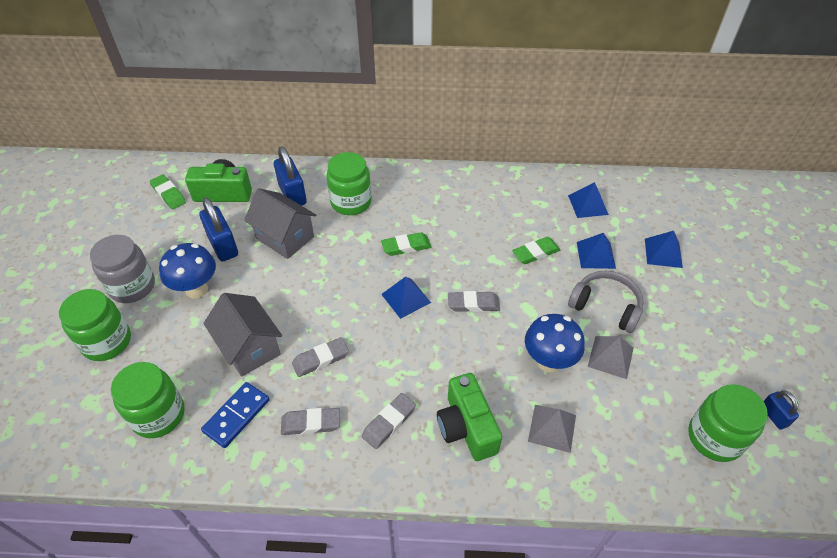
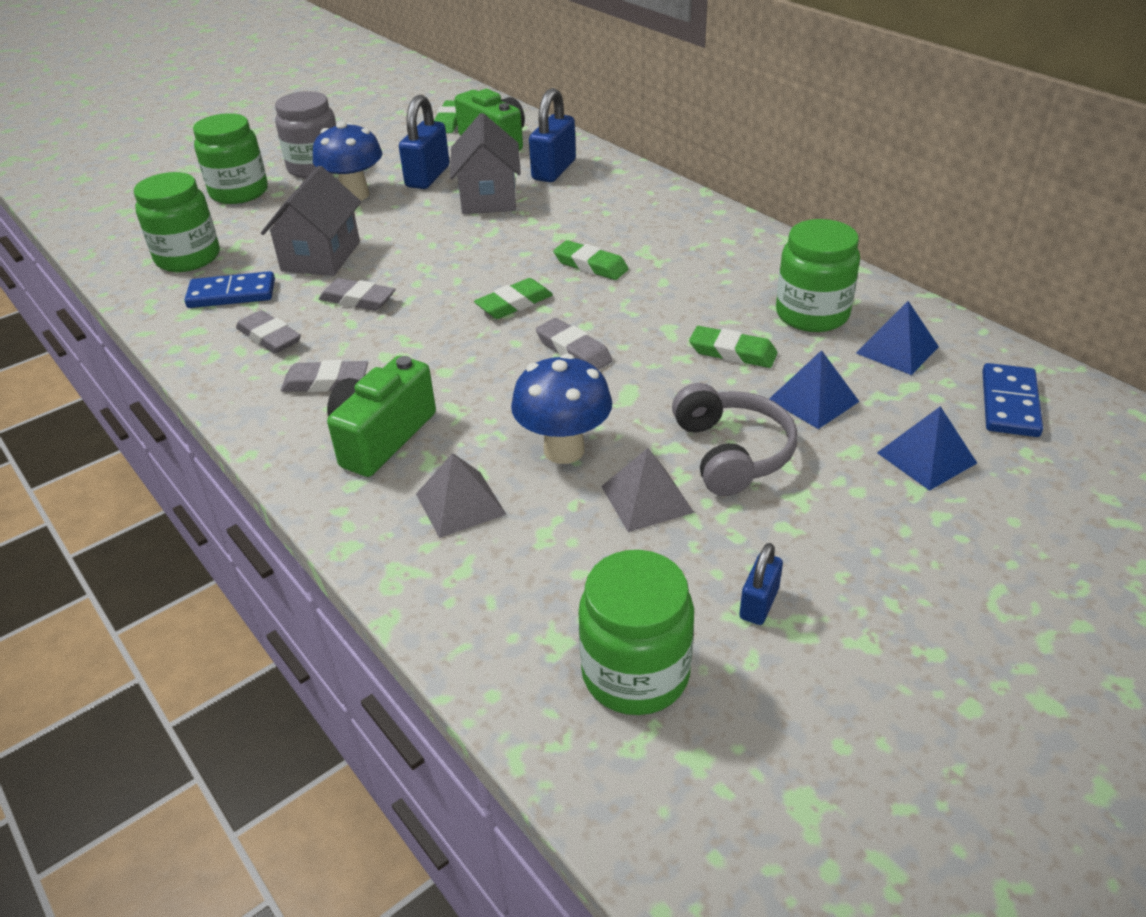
camera: 50 degrees right, 10 degrees down
(351, 202) = (599, 203): green jar -> green jar (812, 314)
(406, 298) = (514, 304): blue pyramid -> green eraser
(653, 205) = (1009, 404): none -> blue domino
(773, 416) = (770, 730): blue padlock -> blue padlock (758, 603)

